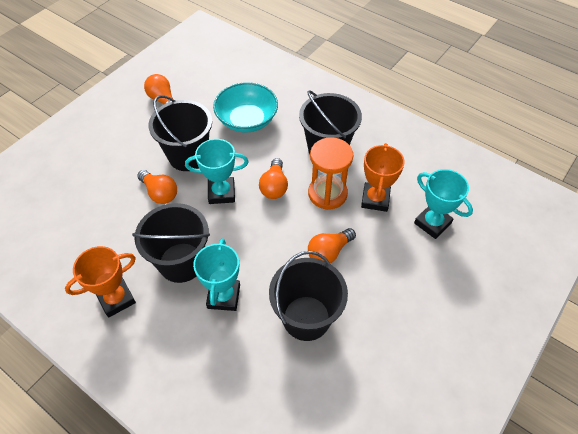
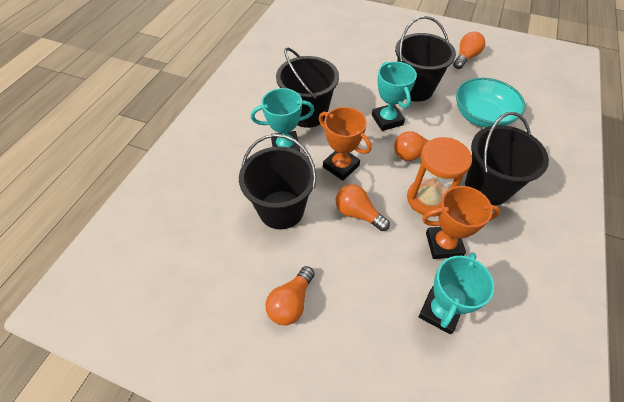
camera: 75 degrees right, 0 degrees up
(116, 299) = (265, 88): orange trophy -> orange trophy (341, 166)
(160, 193) = (367, 83): orange light bulb -> orange light bulb (291, 302)

